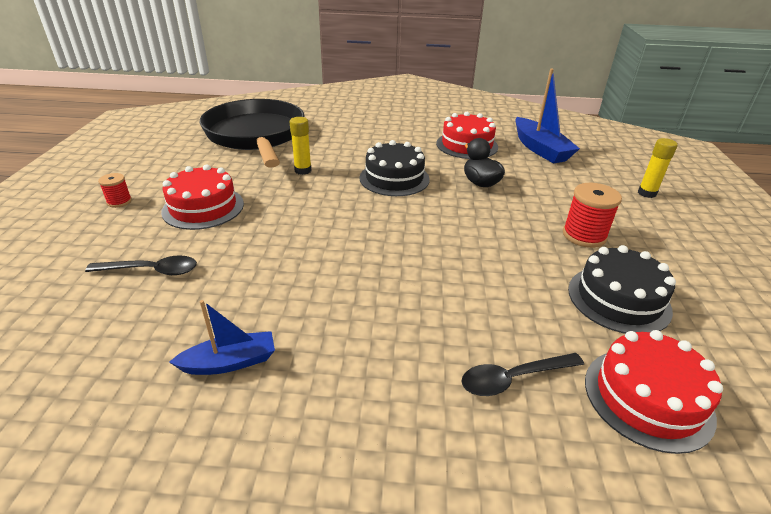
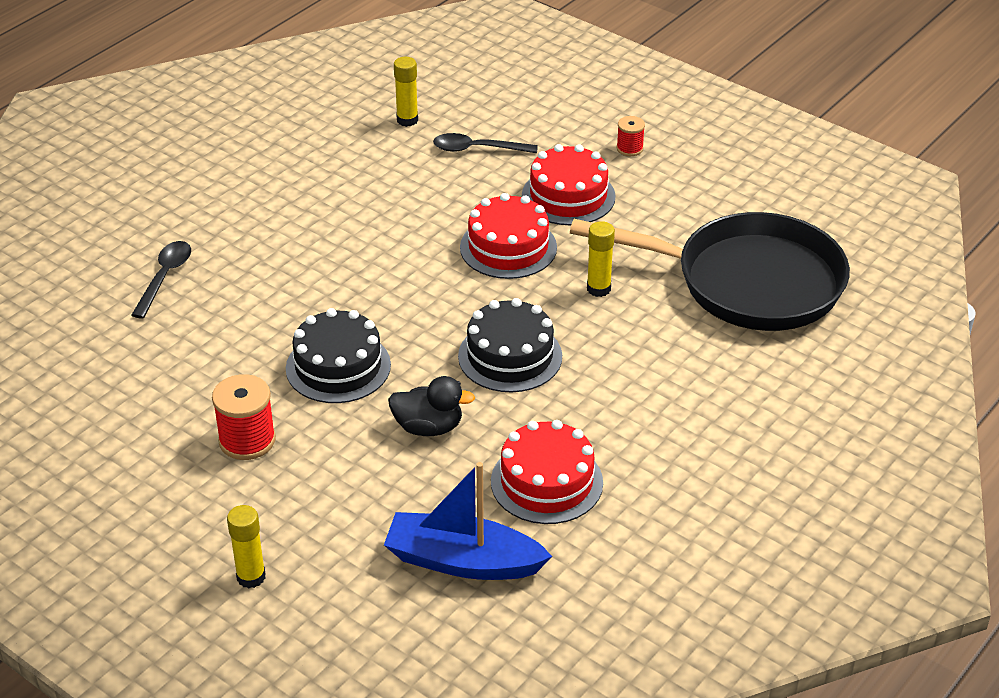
camera: 125 degrees right, 5 degrees up
(109, 337) = (407, 120): none -> yellow glue stick
(152, 271) = (477, 149): black spoon -> black spoon turned 60 degrees clockwise
(230, 362) = (325, 162): blue boat -> none
(618, 299) = (154, 391): black cake -> black cake (338, 367)
(647, 397) = (76, 330): red cake -> red cake (508, 247)

